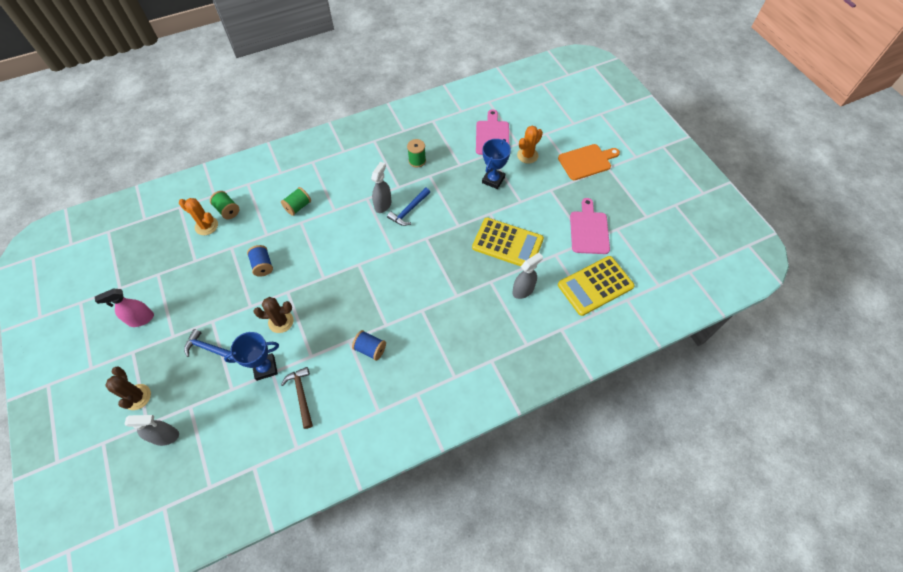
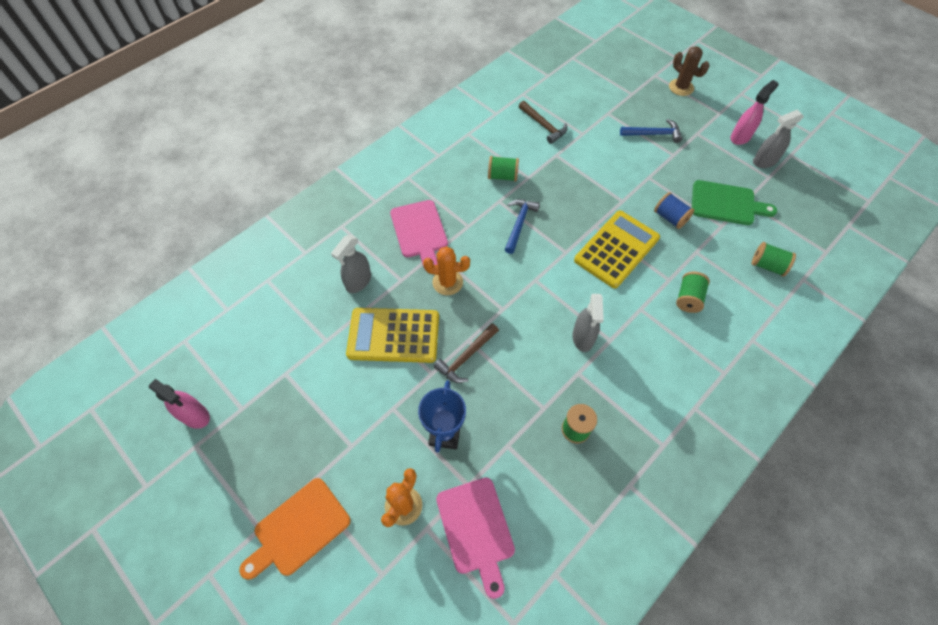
camera: 160 degrees right, 0 degrees up
(165, 436) = (633, 73): grey spray bottle -> grey spray bottle (764, 161)
(206, 226) = (772, 240): orange cactus -> orange cactus (447, 282)
(211, 263) = (726, 203): none -> green cutting board
(265, 368) = (591, 135): blue trophy -> none
(281, 321) = (607, 173): brown cactus -> none
(370, 349) = (502, 176): blue spool -> green spool
(409, 210) = (543, 340): blue hammer -> blue hammer (519, 224)
(464, 216) = (466, 357): none -> brown hammer
(589, 230) = (283, 393): pink cutting board -> pink cutting board (420, 231)
(595, 286) = (268, 314): yellow calculator -> yellow calculator (616, 249)
(647, 233) = (195, 415): none -> pink spray bottle

